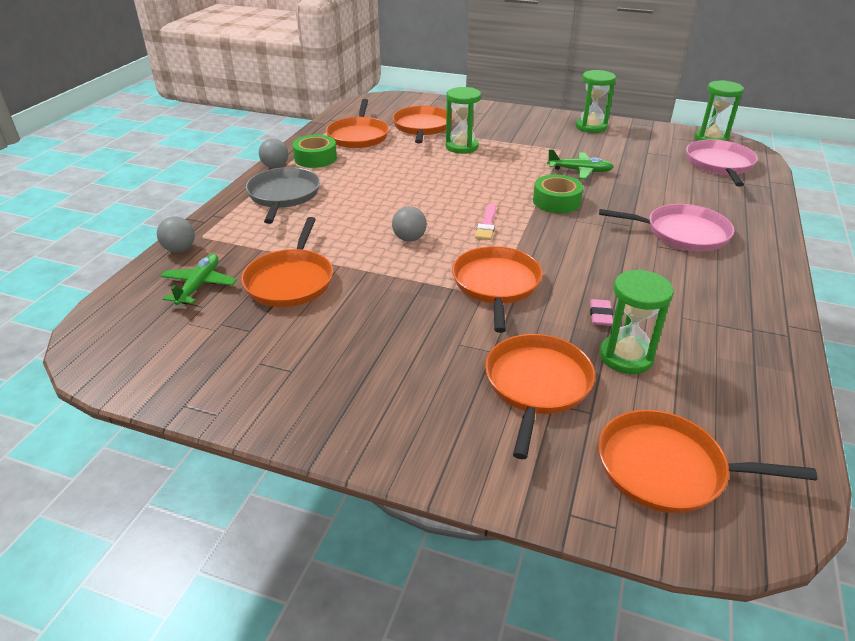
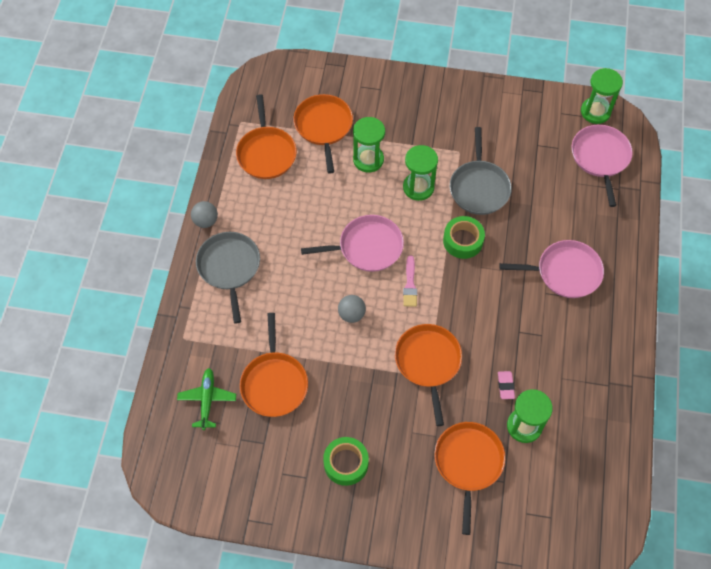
camera: 10 degrees left, 25 degrees up
(180, 249) = (173, 358): grey ball -> none
(315, 158) = (238, 201): green tape -> green tape (346, 463)
(443, 196) = (367, 247): none -> pink pan
(580, 171) = (479, 187): green plane -> grey pan
(591, 127) = (484, 103): green hourglass -> green hourglass (418, 187)
(667, 468) = (549, 519): orange pan -> none

